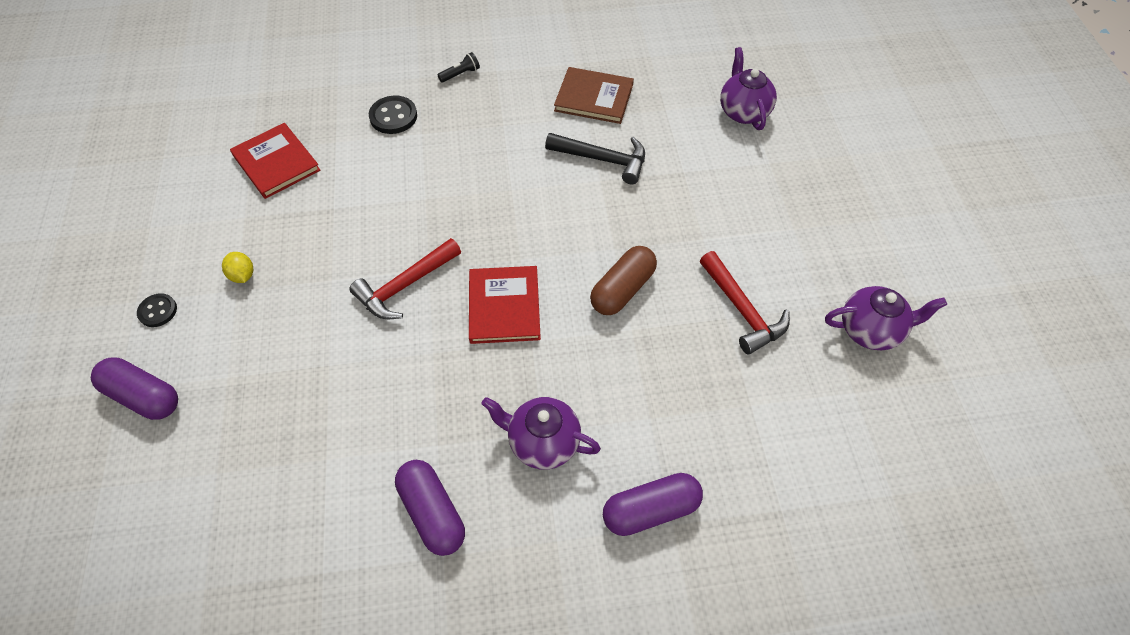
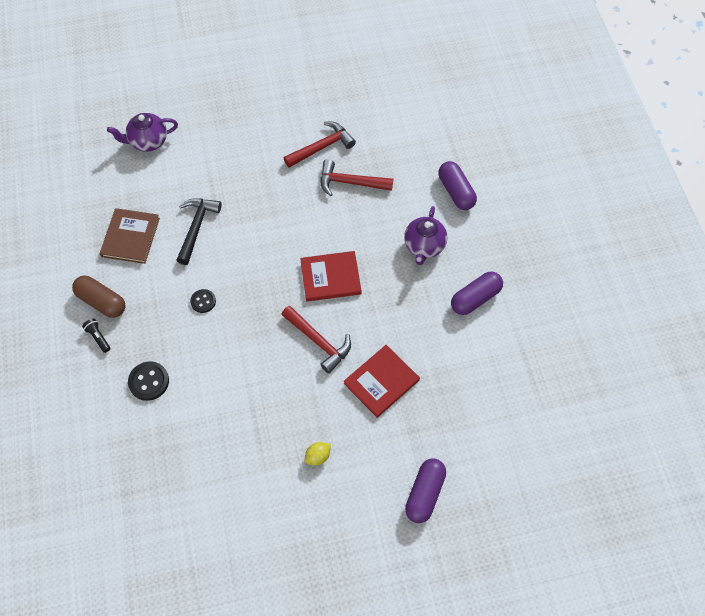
camera: 95 degrees left, 5 degrees up
(158, 311) = (355, 509): black button -> black button (203, 301)
(276, 163) = (202, 463): red book -> red book (381, 382)
(622, 289) = (311, 210): brown capsule -> brown capsule (102, 302)
(673, 344) = (350, 182): none -> red hammer
(870, 330) = (330, 86): purple teapot -> none

